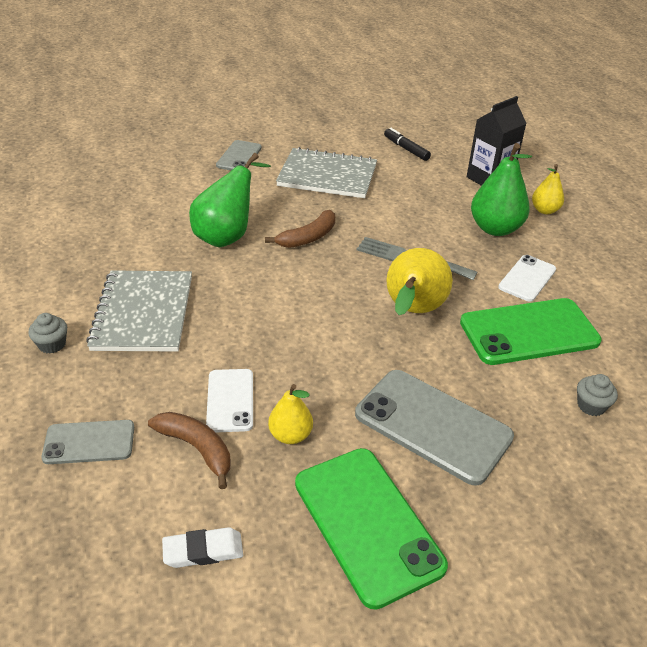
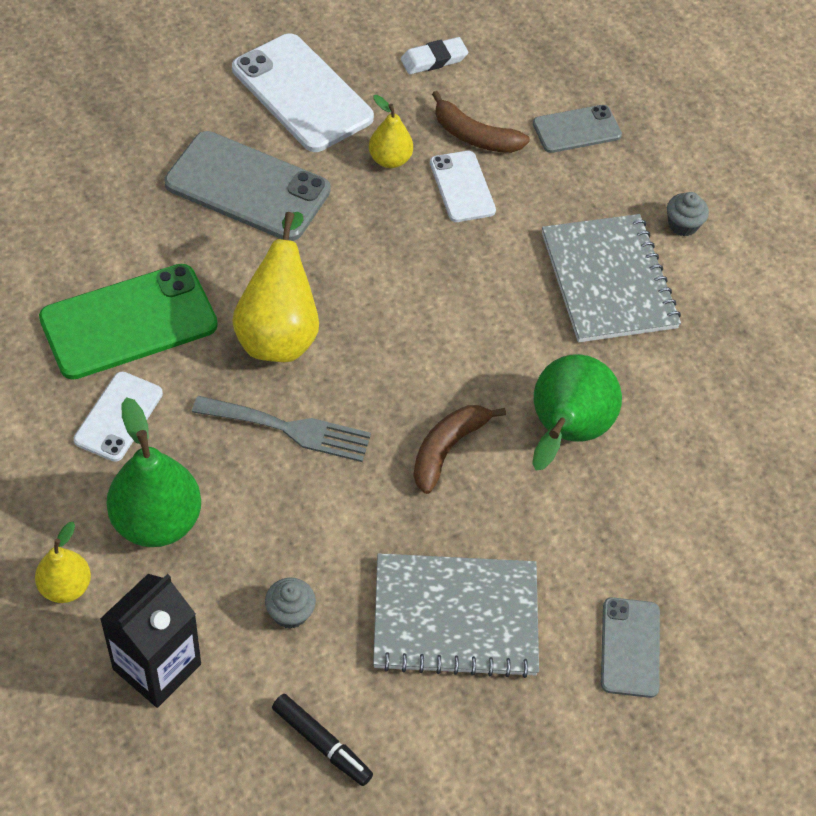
camera: 165 degrees right, 15 degrees up
(367, 524) = (302, 93): green phone -> white phone
(591, 405) = (72, 231): grey cupcake -> grey cupcake (290, 612)

